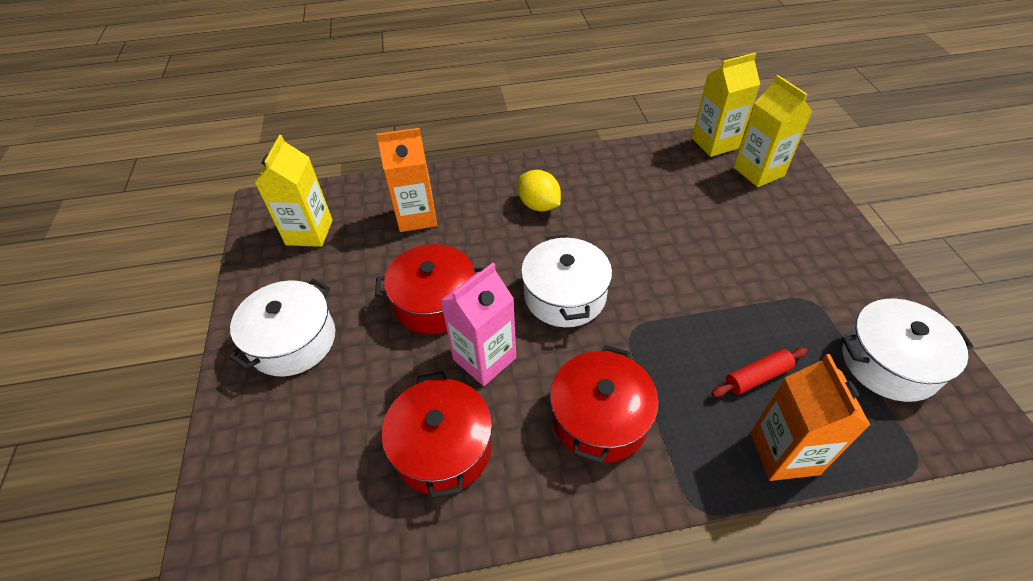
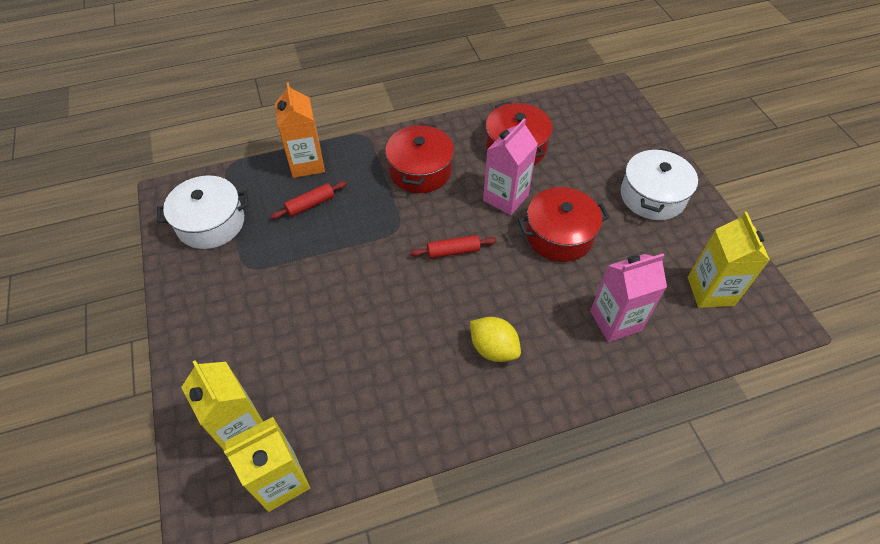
camera: 170 degrees right, 5 degrees up
(416, 216) = (615, 321): orange carton -> pink carton
(565, 295) = (453, 251): white pot -> red rolling pin

